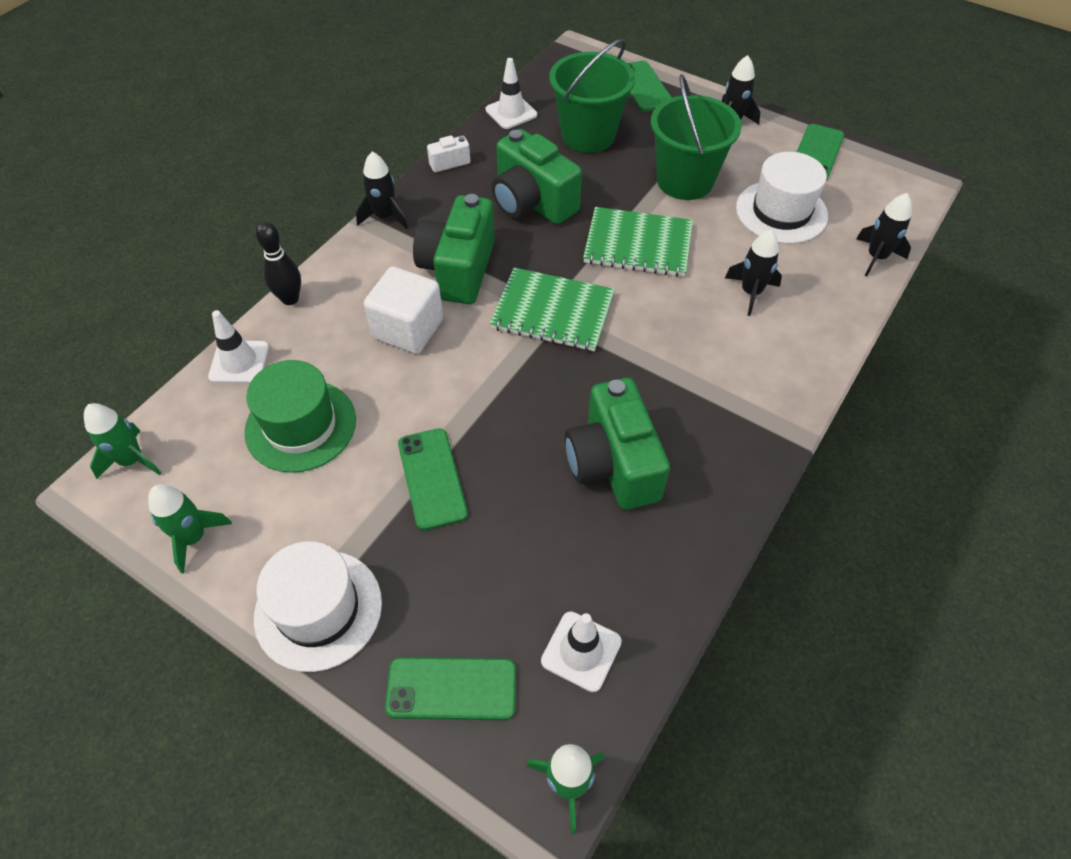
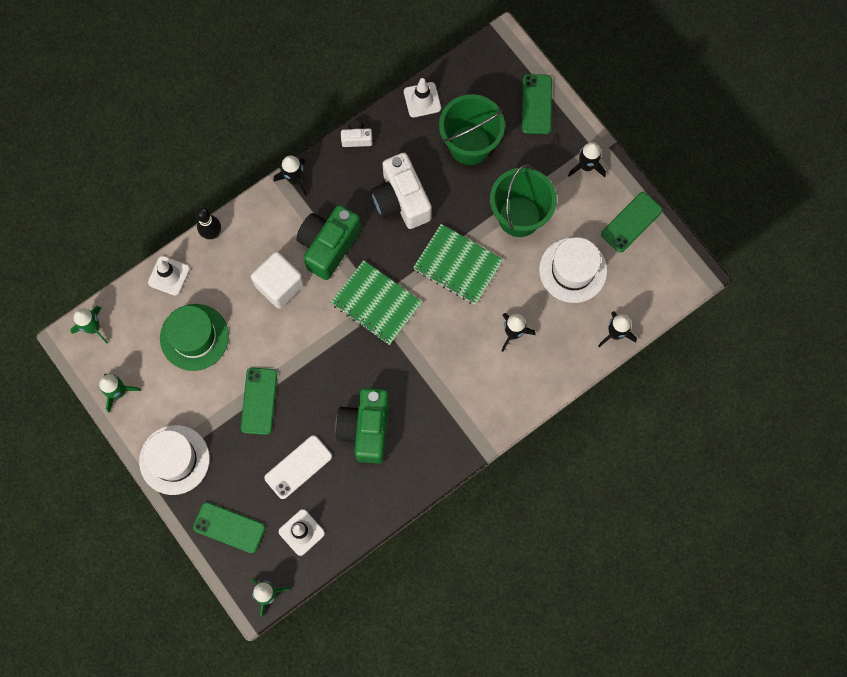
camera: 20 degrees right, 20 degrees up
(532, 202) = (401, 200): green camera -> white camera
(532, 551) = (298, 467): none -> white phone

